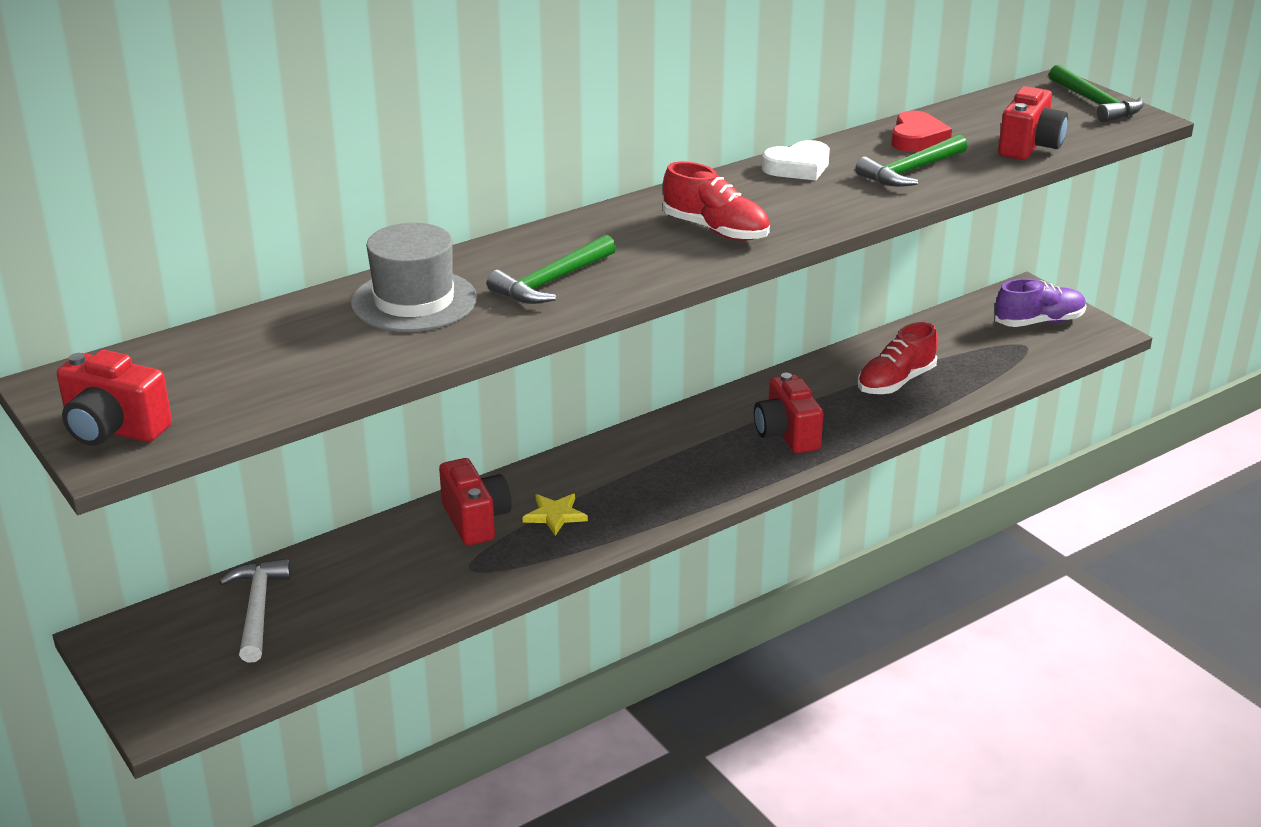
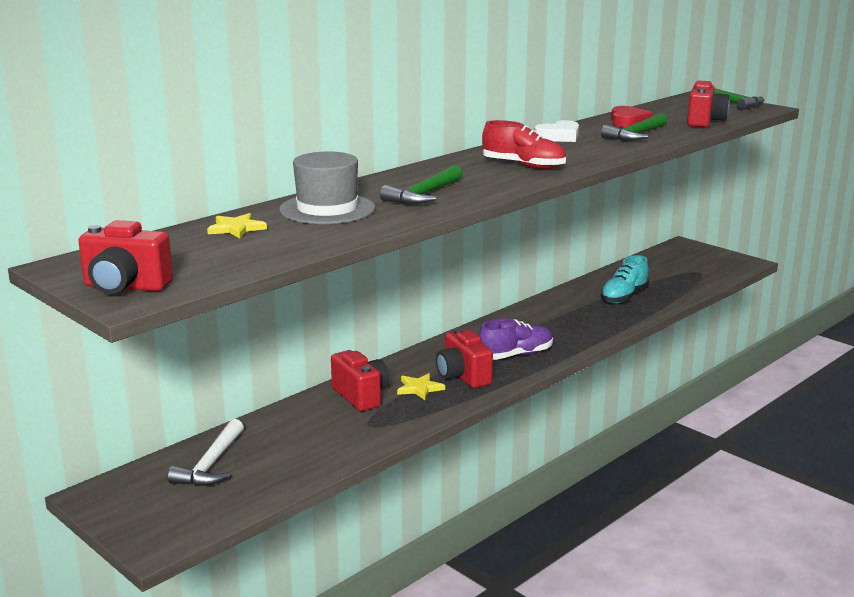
camera: 10 degrees left, 10 degrees down
(257, 609) = (211, 464): white hammer -> white hammer turned 150 degrees counterclockwise
(285, 330) = (236, 228): none -> yellow star
(786, 435) = (564, 330): red camera -> red camera (463, 376)
(896, 382) = (624, 297): red shoe -> turquoise shoe
(1038, 322) = (701, 260): purple shoe -> purple shoe (515, 355)

